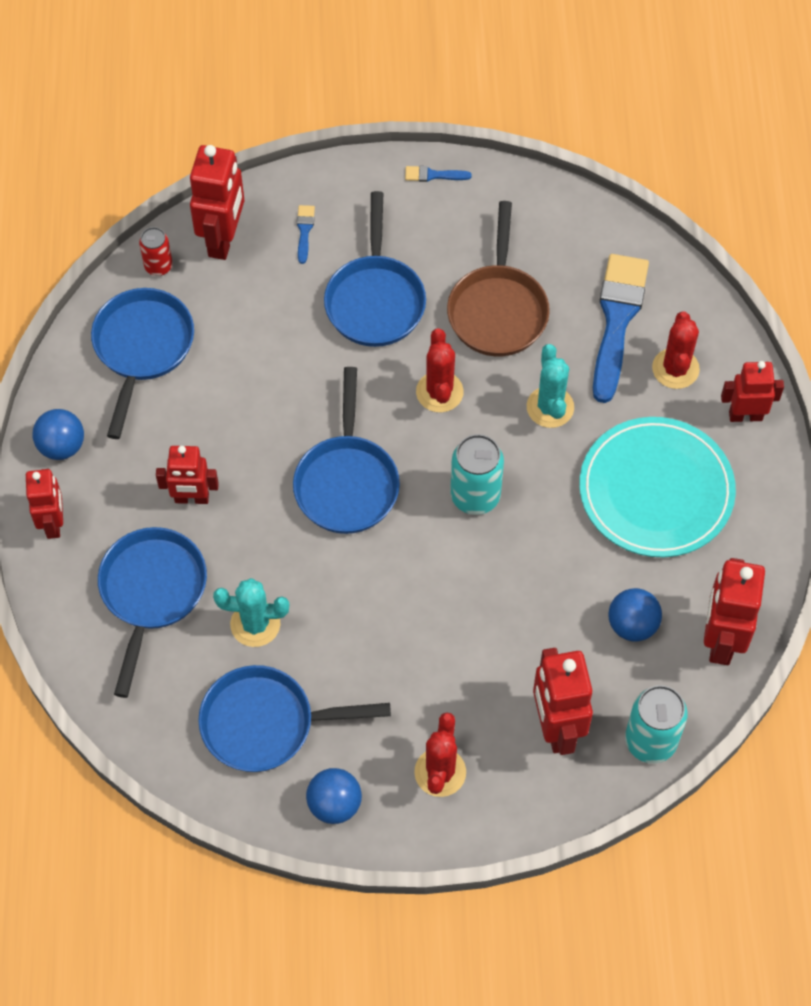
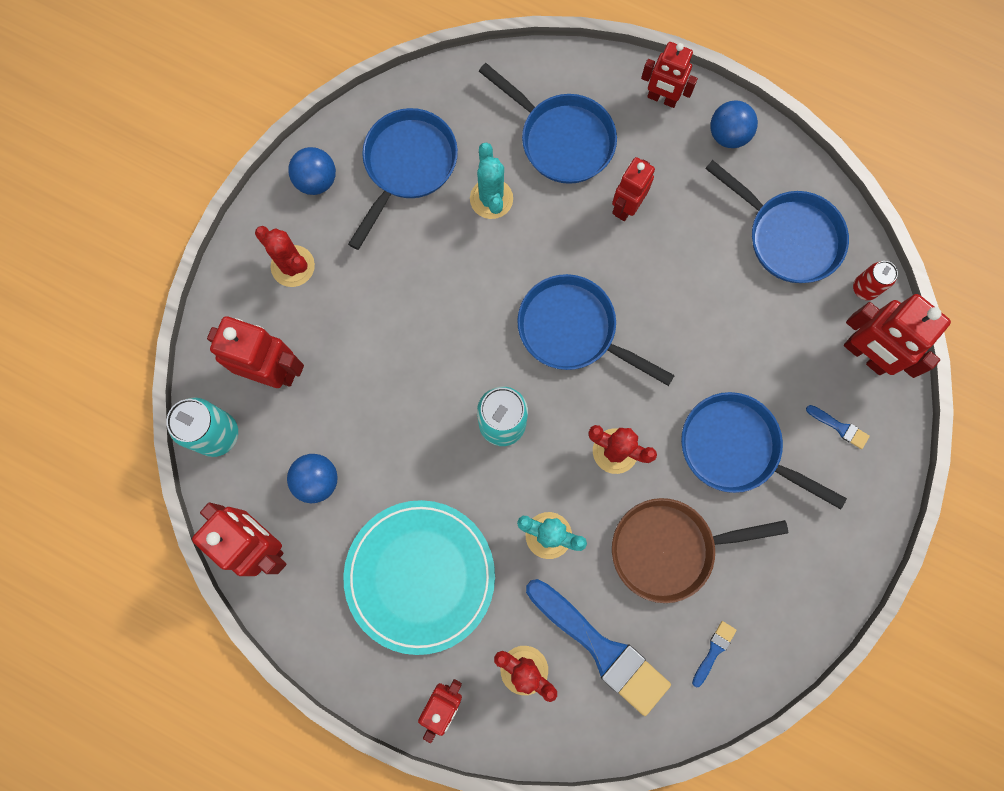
camera: 120 degrees right, 15 degrees up
(255, 624) = (491, 199): turquoise cactus -> turquoise cactus turned 45 degrees counterclockwise
(433, 175) = (843, 575): blue brush -> blue brush (714, 651)
(498, 310) = (669, 548): brown pan -> brown pan turned 45 degrees counterclockwise

